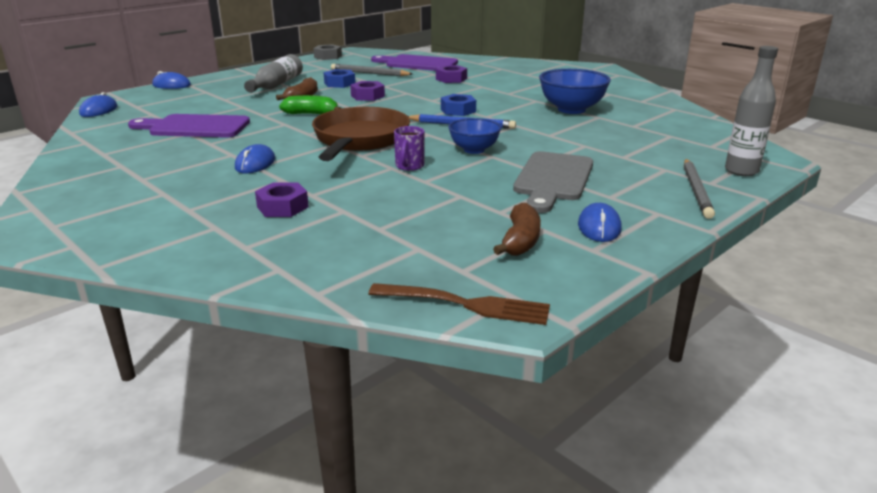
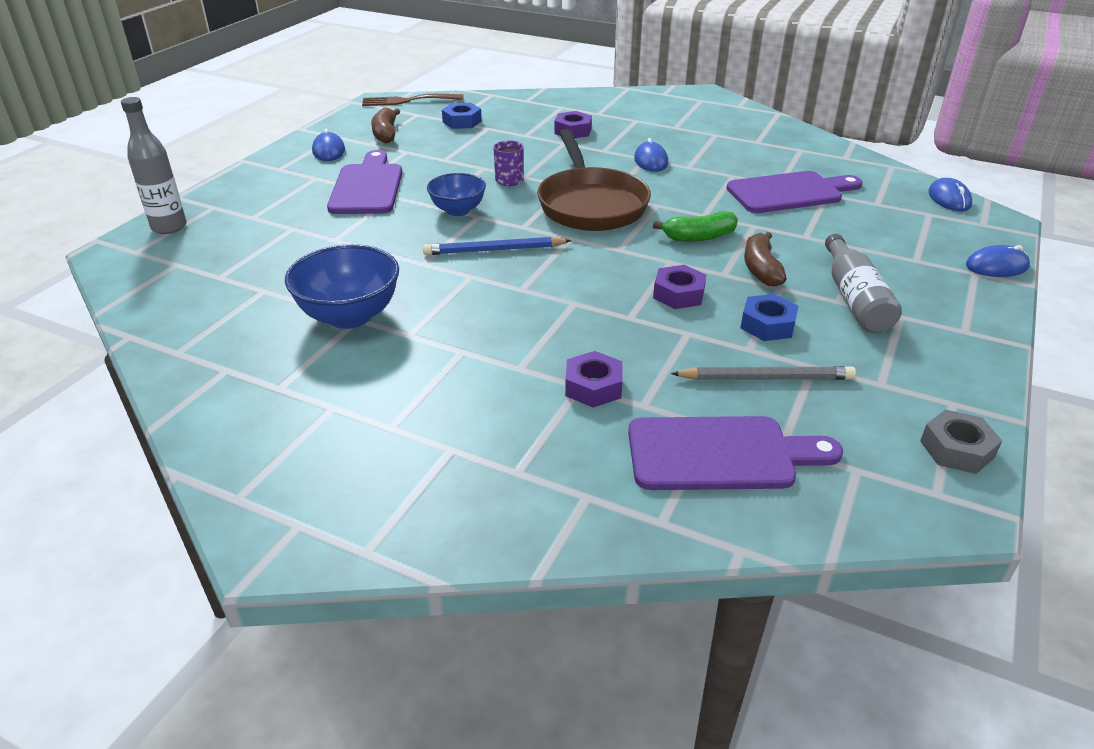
camera: 160 degrees right, 10 degrees up
(458, 110) = (517, 281): blue nut -> blue nut (462, 121)
(553, 179) = (367, 187): grey cutting board -> purple cutting board
(696, 190) = (233, 195): grey pencil -> none

